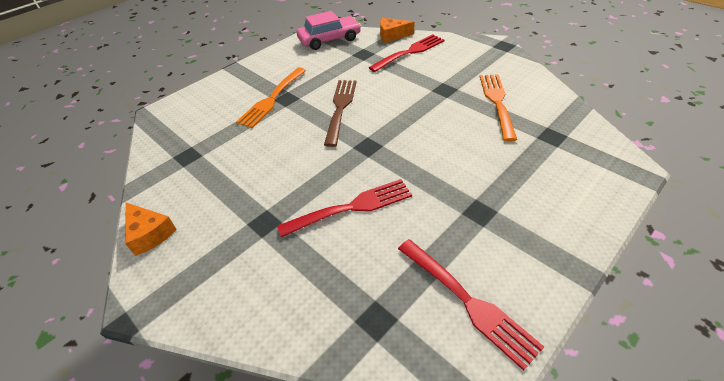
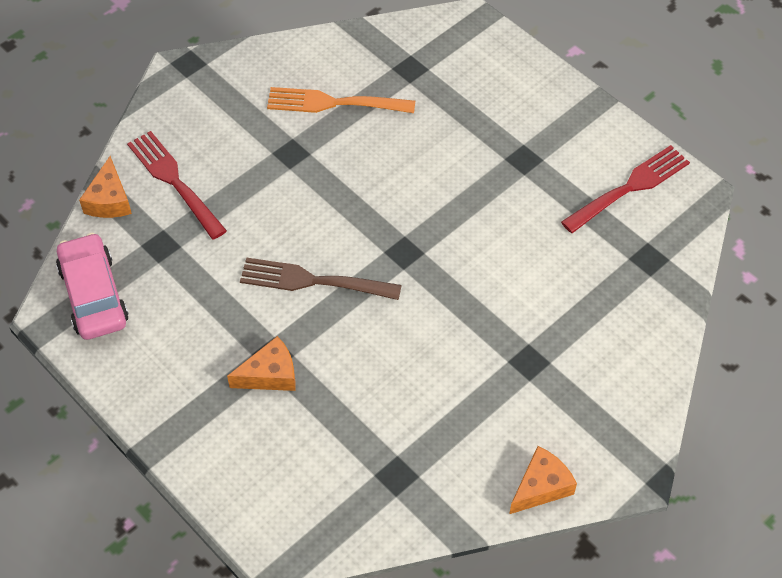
camera: 90 degrees left, 10 degrees up
(272, 99) = (270, 374): orange fork -> orange cheese
(351, 207) = (511, 273): red fork -> none

